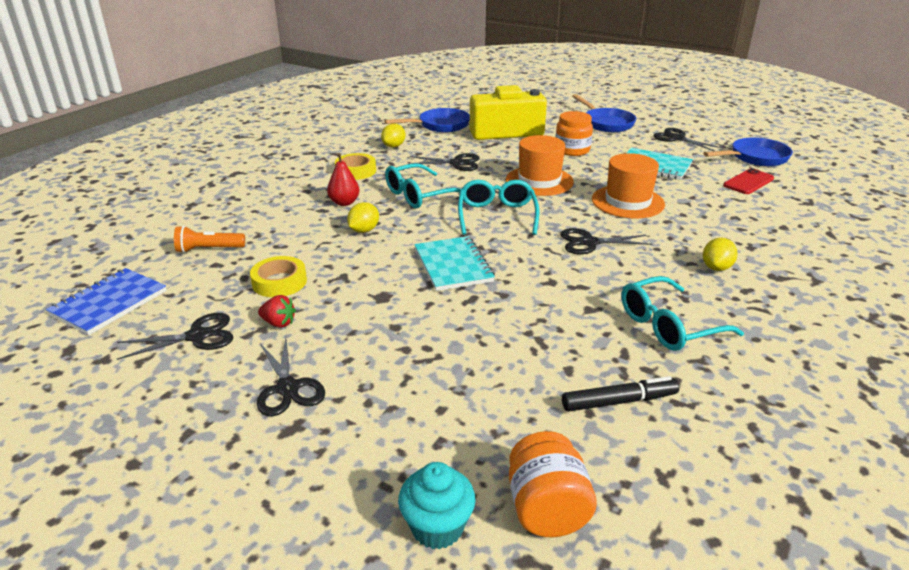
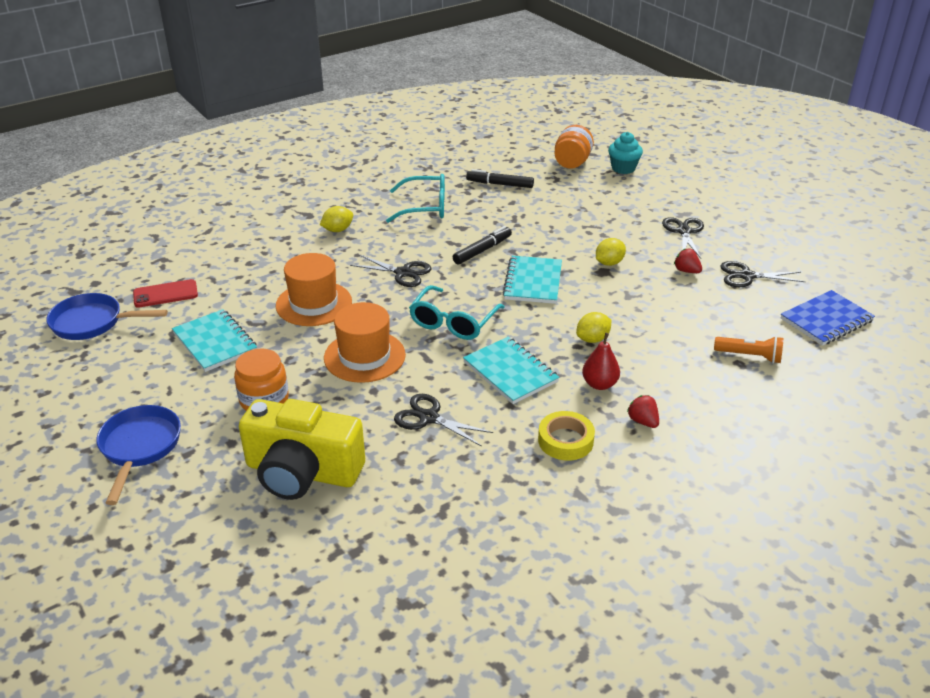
camera: 155 degrees left, 5 degrees up
(279, 282) = (683, 304): yellow tape -> none
(303, 190) = (643, 421): none -> red strawberry
(394, 146) = (487, 486): yellow lemon -> yellow lemon (609, 263)
(420, 195) = (510, 372): turquoise glasses -> turquoise notebook
(440, 125) = (380, 527): blue pan -> none
(537, 286) = (482, 250): none -> black marker
(677, 138) = (109, 382): black scissors -> none

